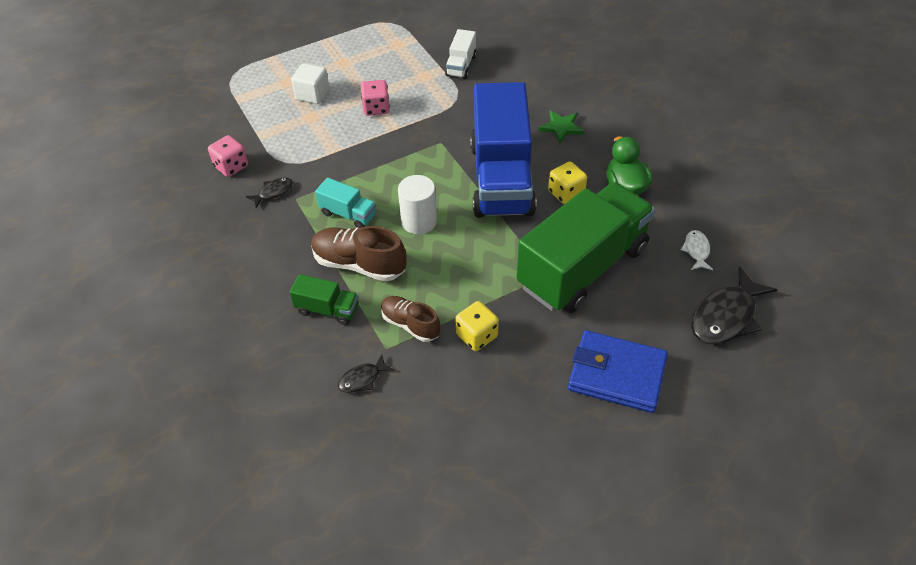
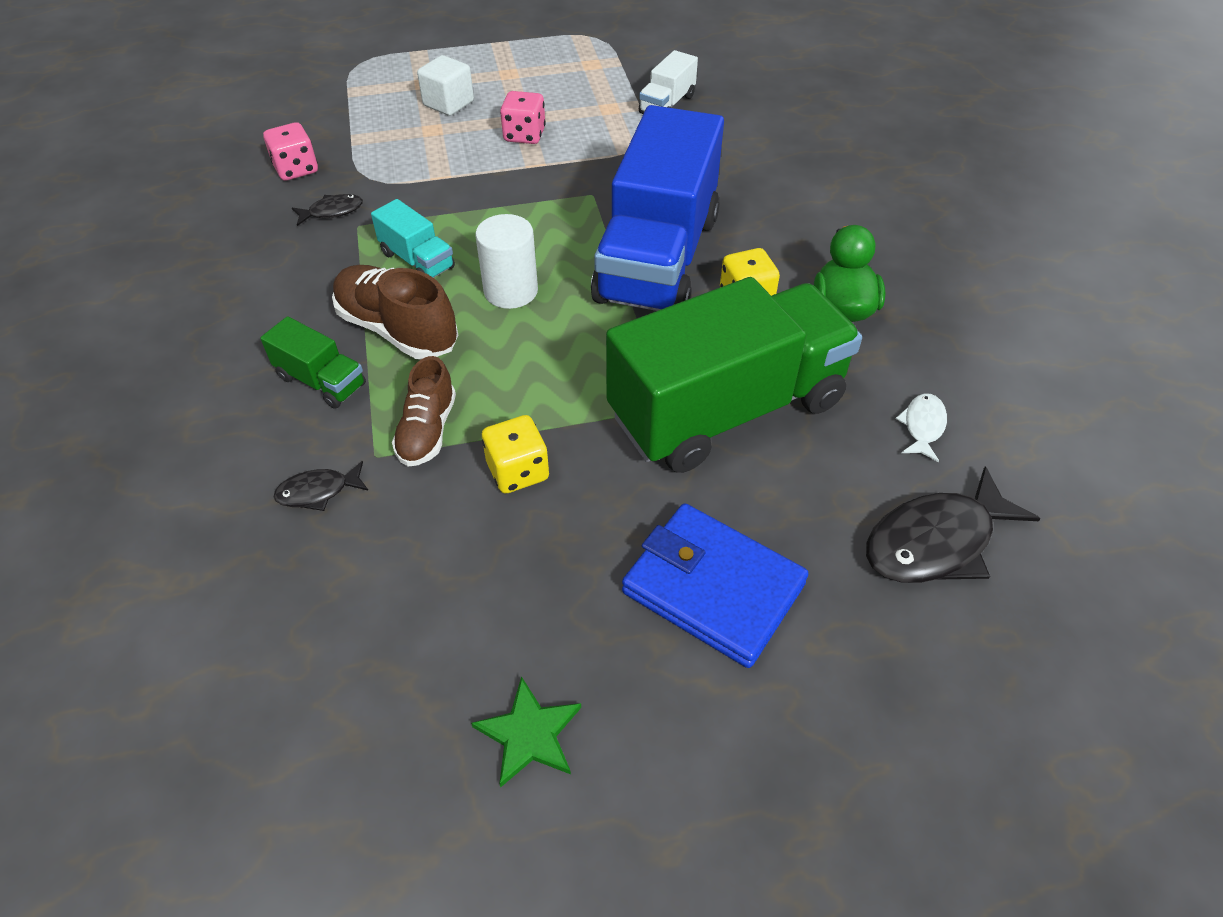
camera: 15 degrees right, 0 degrees up
(410, 324) = (427, 430): brown shoe -> brown shoe turned 135 degrees counterclockwise
(561, 127) = (777, 208): green star -> green star (529, 734)

